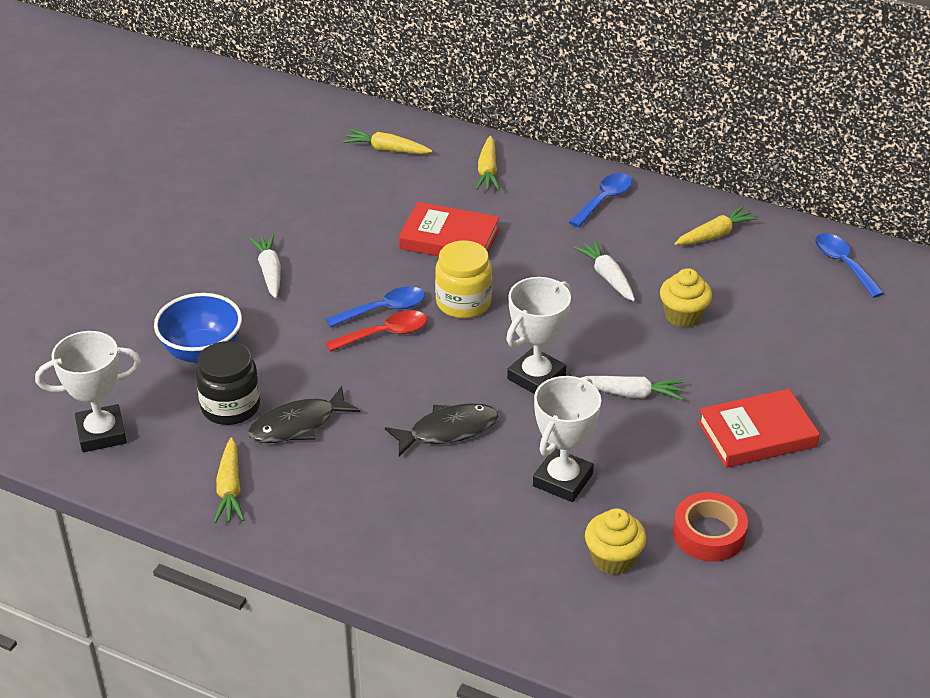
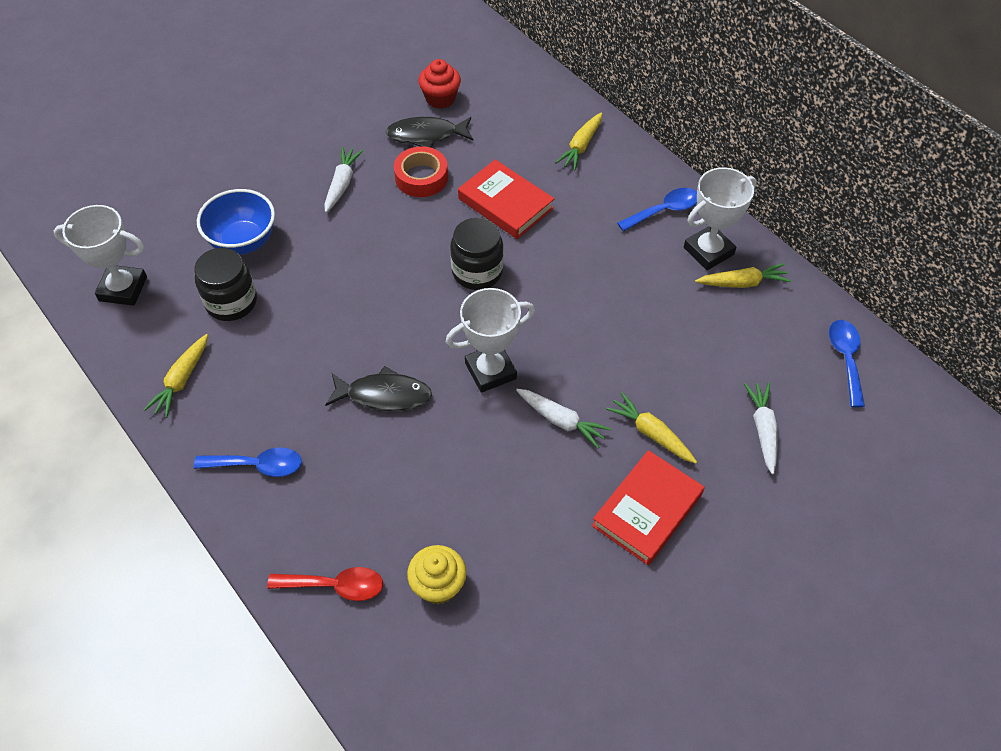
camera: 25 degrees right, 15 degrees up
(298, 425) = (271, 340): black fish -> black fish (426, 135)
(317, 171) = (440, 98): none -> red cupcake
(384, 310) = (408, 254): blue spoon -> blue spoon (257, 465)
(385, 334) = (394, 279): red spoon -> red spoon (335, 586)
(387, 149) = (510, 97): yellow carrot -> yellow carrot (651, 433)
(463, 302) = (477, 272): yellow jar -> black jar
(562, 480) = (446, 485): white trophy -> white trophy (708, 251)
(607, 277) = (617, 292): white carrot -> white carrot (763, 430)
(683, 316) = (659, 357): yellow cupcake -> none
(709, 534) = (537, 597): red tape -> red tape (421, 177)
(757, 434) = (647, 510): red book -> red book turned 60 degrees counterclockwise

